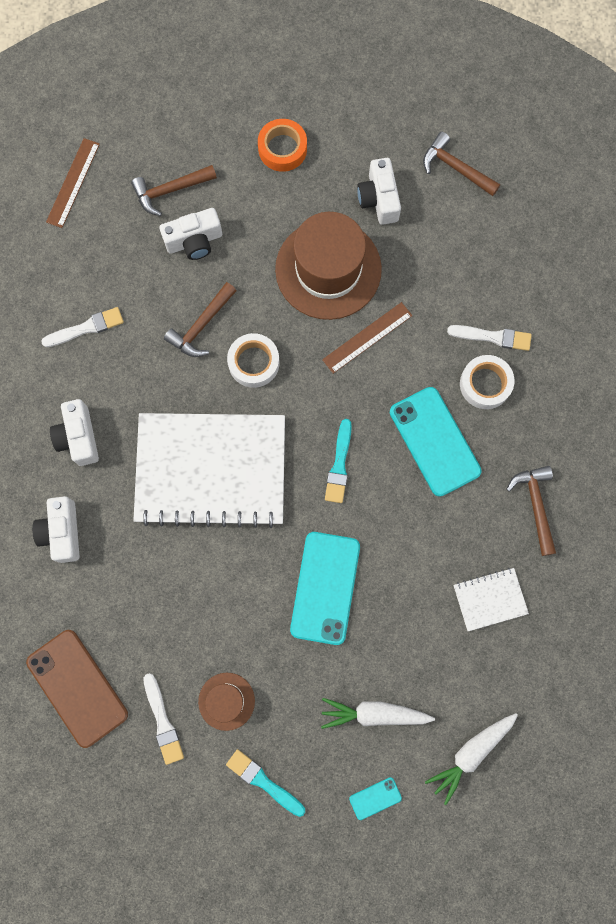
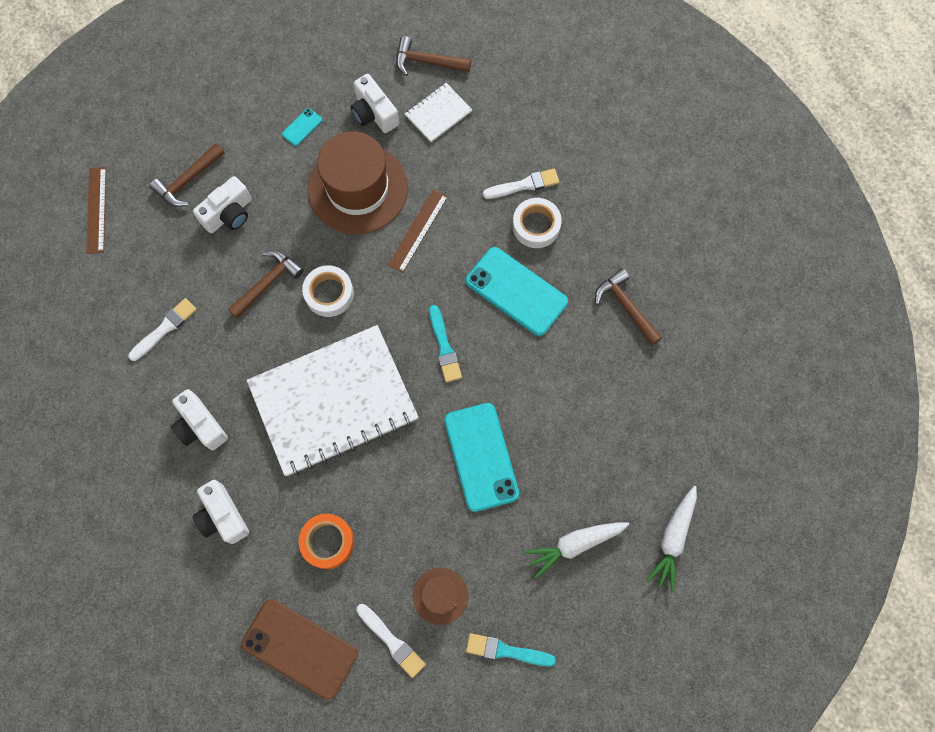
camera: 25 degrees left, 5 degrees down
(201, 326) = (268, 283): brown hammer -> brown hammer turned 150 degrees counterclockwise
(282, 149) = (271, 106): orange tape -> orange tape (327, 542)
(375, 798) = (610, 617): turquoise phone -> turquoise phone (302, 127)
(490, 599) = (626, 402): white notebook -> white notebook (438, 113)

